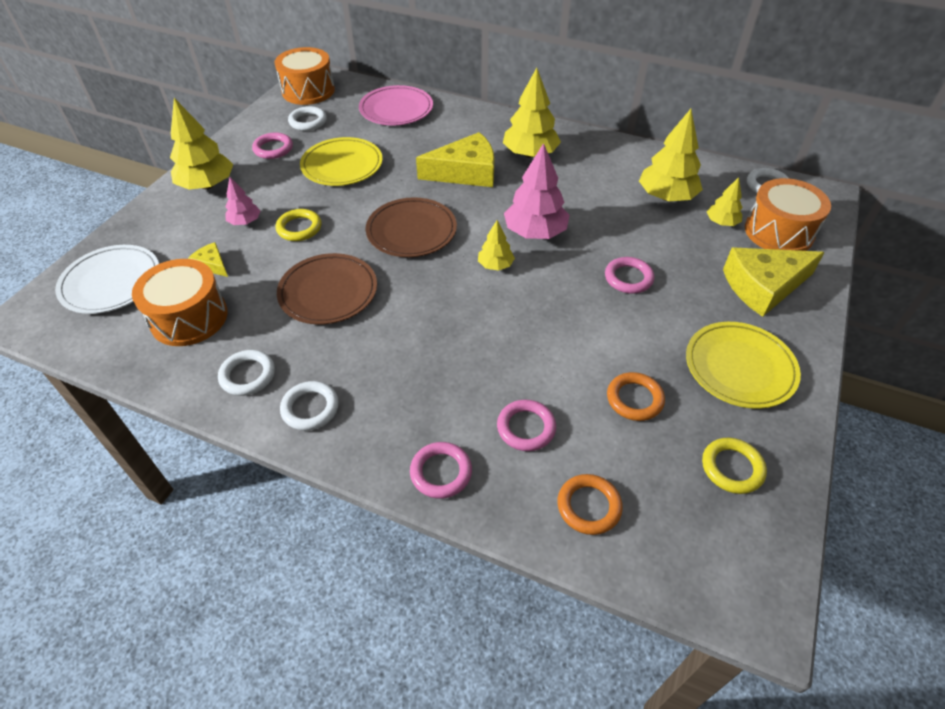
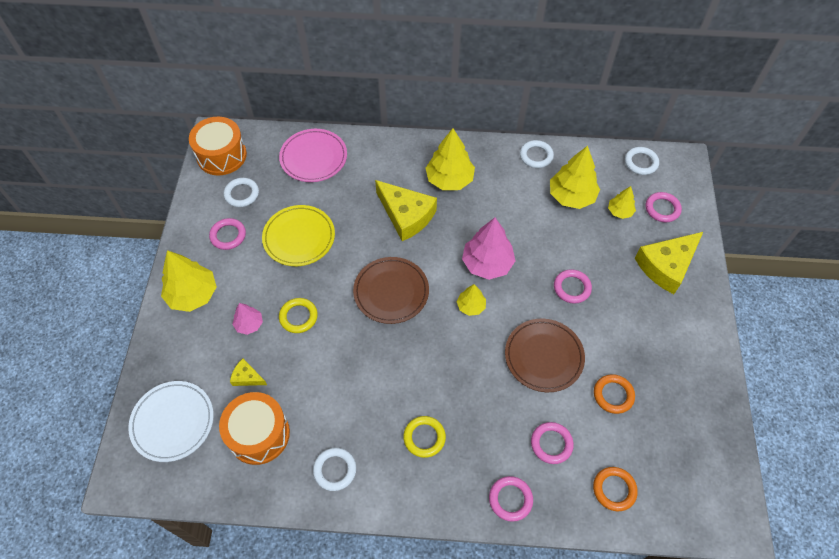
camera: 20 degrees left, 10 degrees up
(310, 408) = (396, 481): white ring -> white ring (536, 156)
(328, 292) = (355, 373): brown plate -> brown plate (543, 356)
(465, 172) = (406, 215): yellow cheese -> yellow cheese turned 75 degrees clockwise
(732, 468) = (691, 428): yellow ring -> yellow ring (424, 437)
(739, 367) = (672, 344): yellow plate -> none
(779, 232) = (662, 209): orange drum -> pink ring

